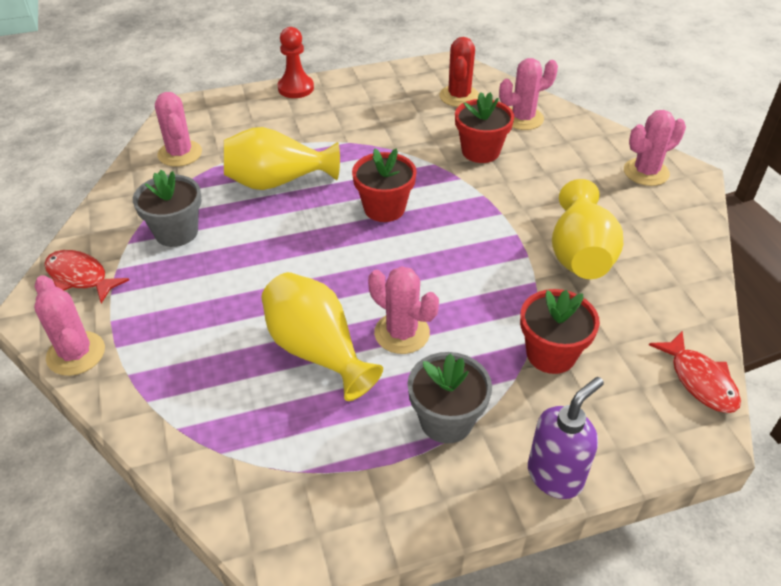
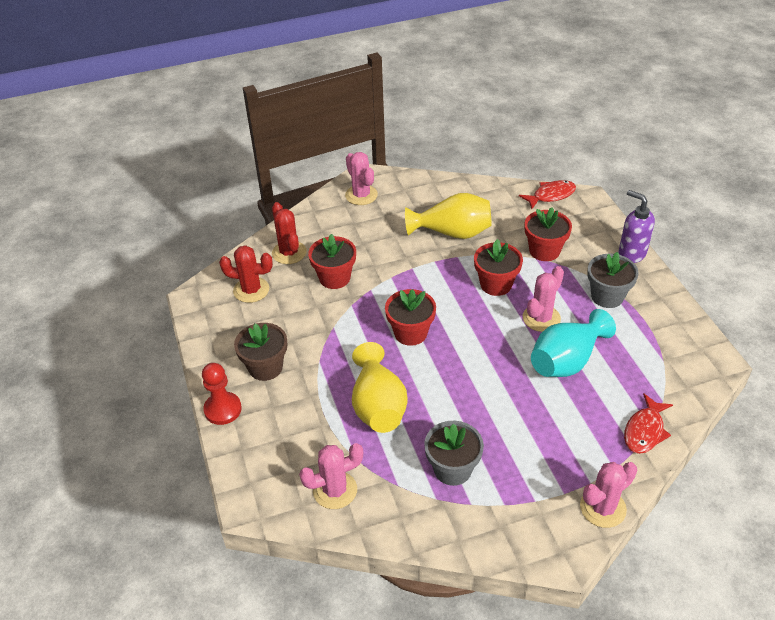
camera: 90 degrees left, 0 degrees up
(80, 277) = (518, 530): red fish -> red fish (645, 431)
(317, 351) = (567, 361): yellow vase -> turquoise vase
(345, 109) = (265, 367): none -> brown flower pot
(472, 291) = (496, 284): none -> red flower pot
(522, 118) = (289, 253): pink cactus -> red cactus

